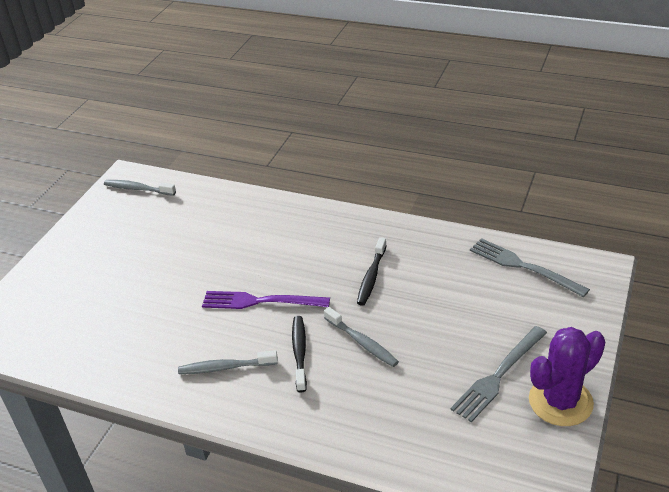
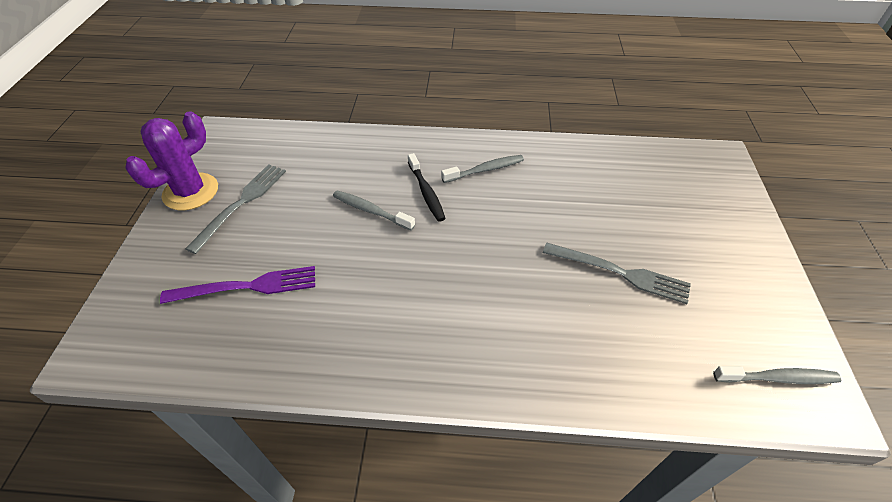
camera: 160 degrees right, 10 degrees up
(260, 301) = (489, 233): purple fork -> purple fork (247, 286)
(371, 277) = (378, 285): black toothbrush -> none
(523, 266) = (190, 336): grey fork -> grey fork (620, 273)

